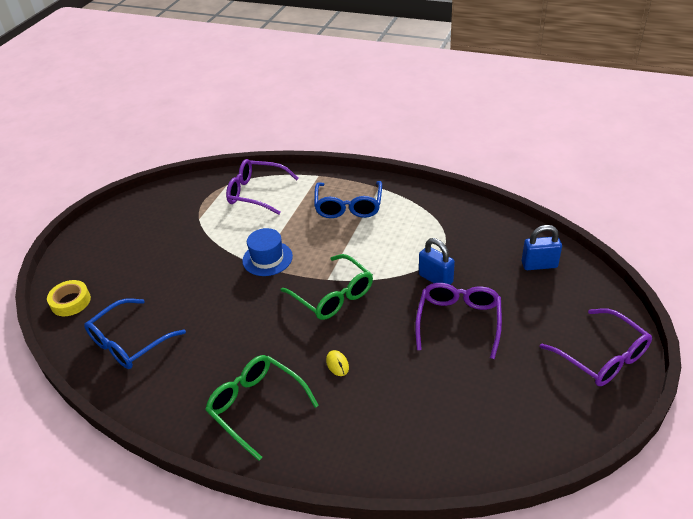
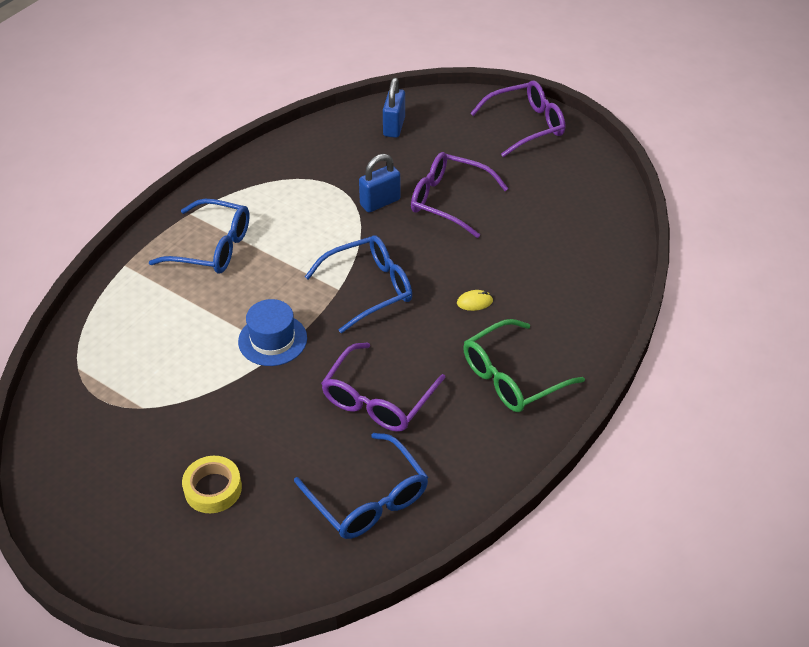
camera: 80 degrees left, 5 degrees up
(70, 302) = (253, 575): yellow tape -> yellow tape (213, 489)
(256, 193) = (121, 335): purple glasses -> purple glasses (378, 399)
(333, 296) = (369, 288): green glasses -> blue glasses

